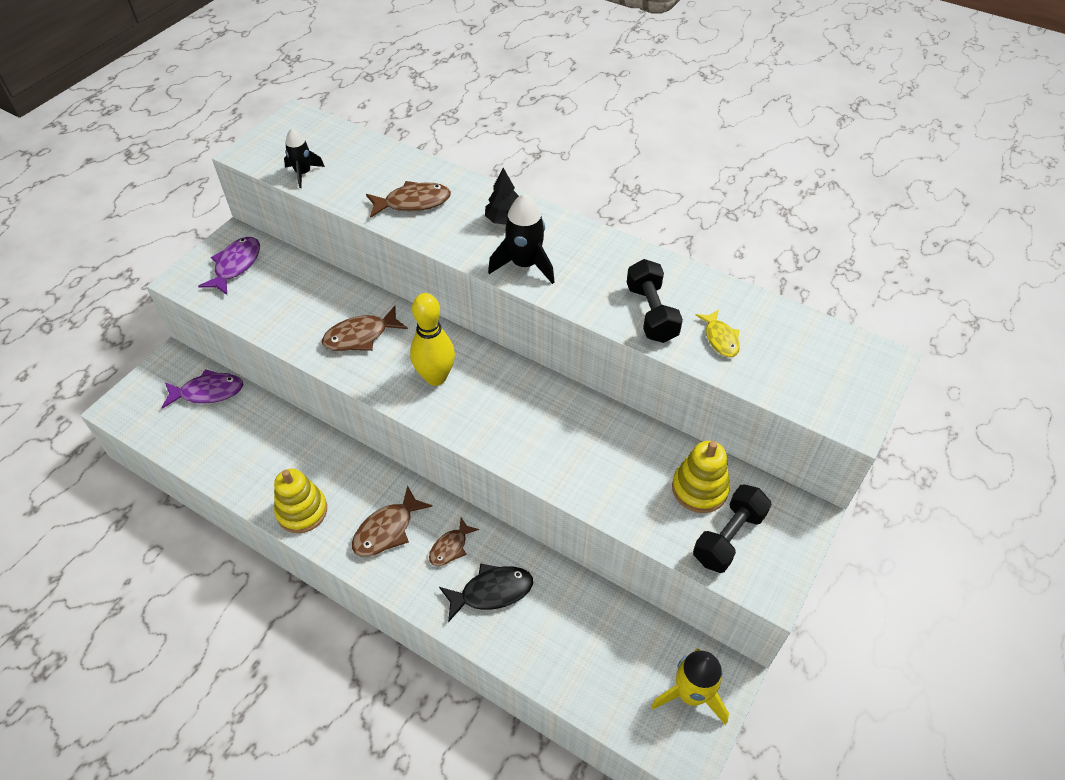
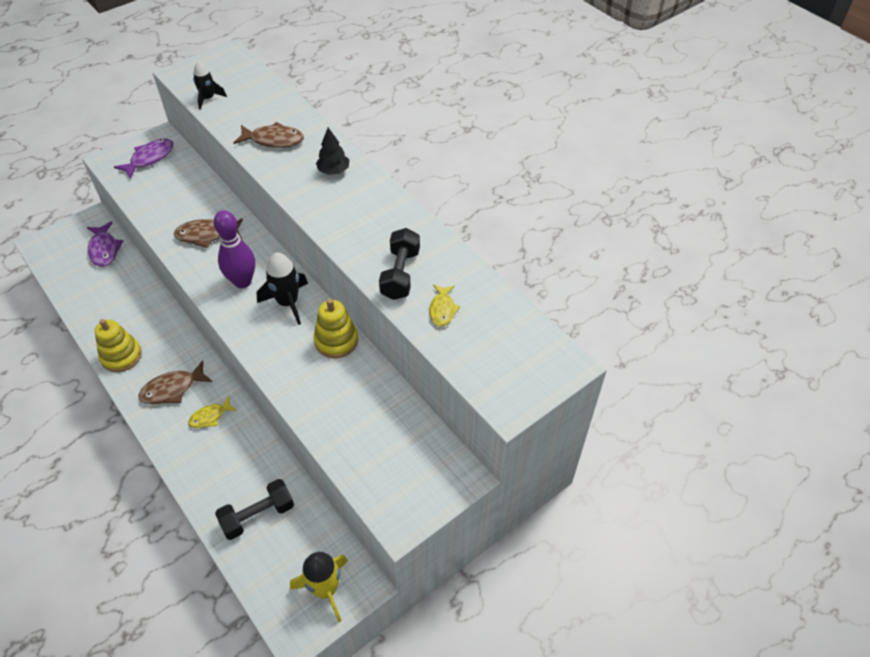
camera: 20 degrees right, 0 degrees up
(208, 392) = (104, 249): purple fish -> purple fish turned 60 degrees clockwise
(435, 377) = (242, 281): yellow bowling pin -> purple bowling pin
(450, 547) = (210, 417): brown fish -> yellow fish
(491, 592) = (221, 460): black fish -> none
(524, 265) = (327, 210): black rocket -> black rocket (288, 303)
(699, 489) = (391, 428): yellow stacking toy -> yellow stacking toy (336, 341)
(728, 537) = (390, 473): black dumbbell -> black dumbbell (258, 515)

